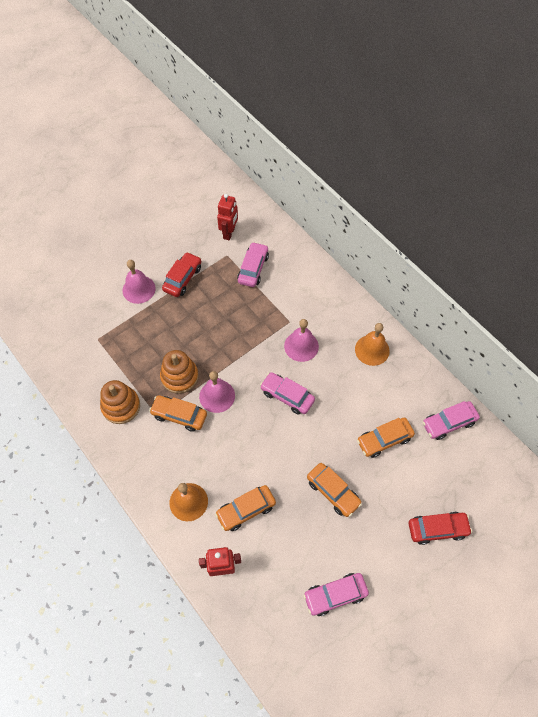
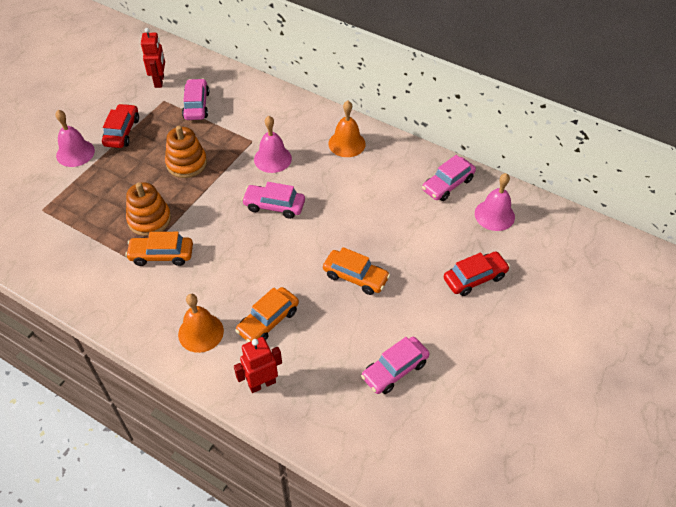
camera: 20 degrees left, 10 degrees down
(121, 406) = (91, 265): orange stacking toy -> orange stacking toy (186, 163)
(217, 396) = (198, 226): pink bell -> pink bell (494, 215)
(384, 440) = (390, 216): orange car -> none

